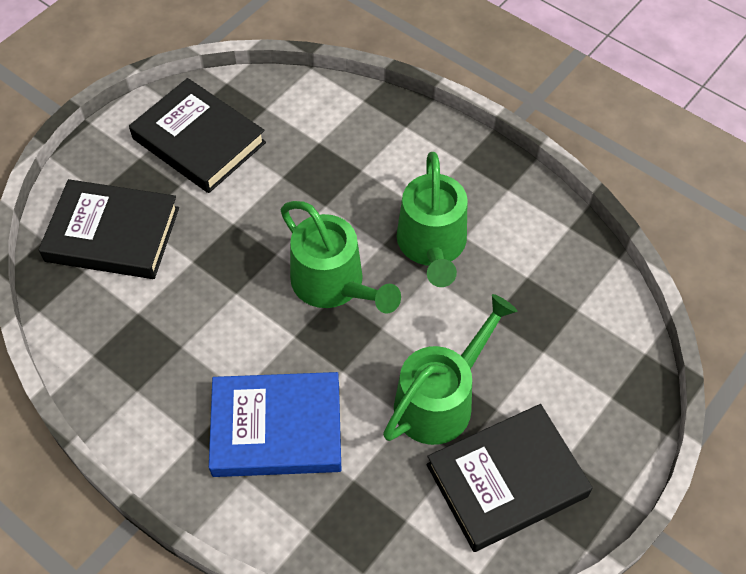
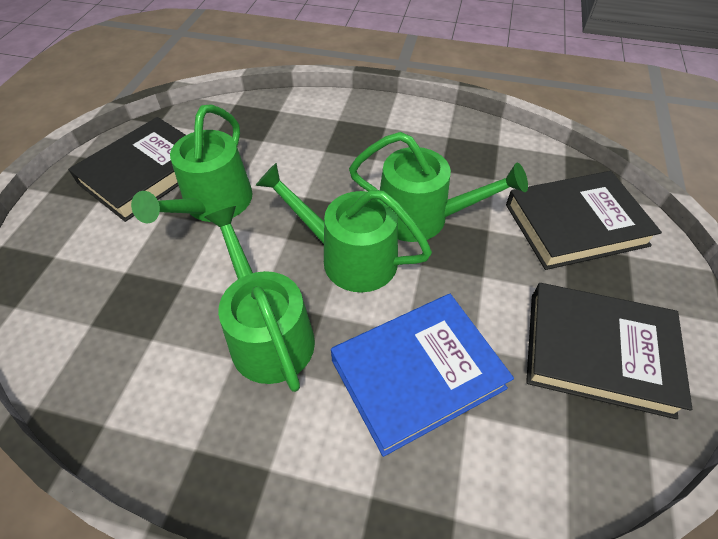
camera: 155 degrees right, 5 degrees down
(243, 298) = (421, 217): none -> green watering can
(277, 428) = (333, 148): blue book -> blue book (417, 374)

